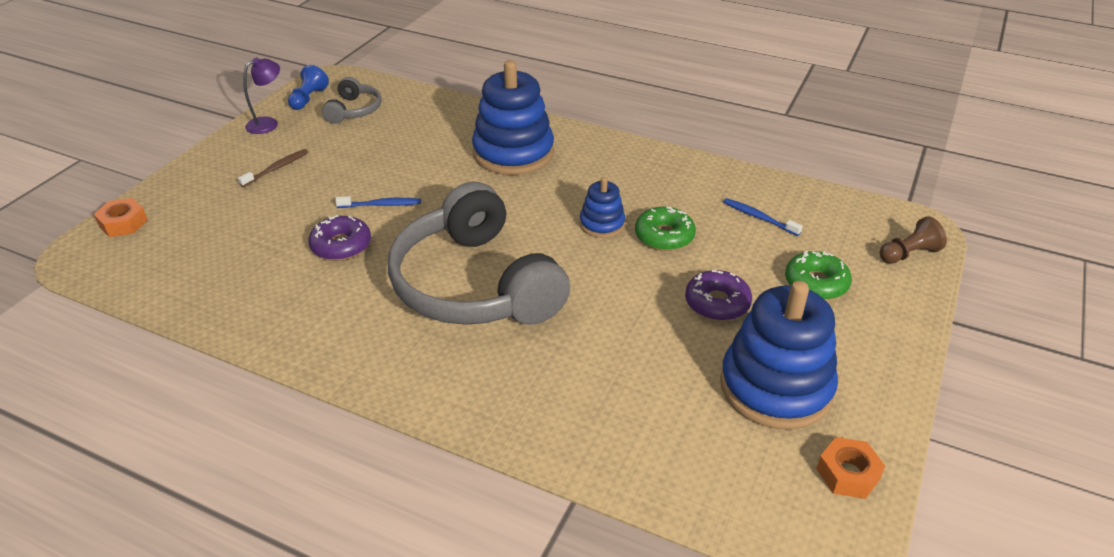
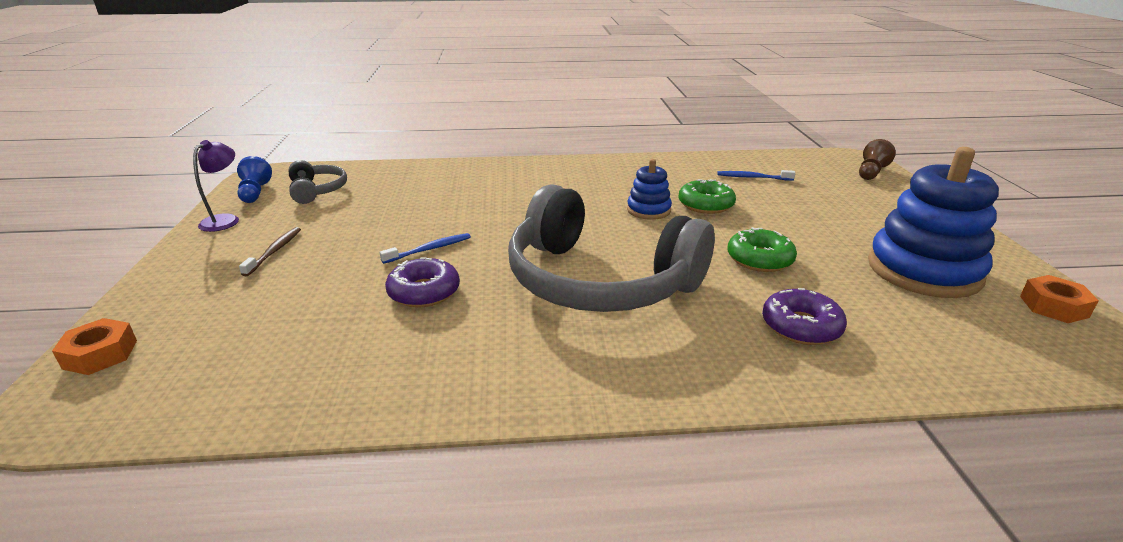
camera: 30 degrees left, 10 degrees down
(513, 153) = (512, 185): blue stacking toy -> none
(717, 303) = (804, 233): purple donut -> purple donut (801, 326)
(816, 283) = (846, 202): green donut -> green donut (759, 259)

